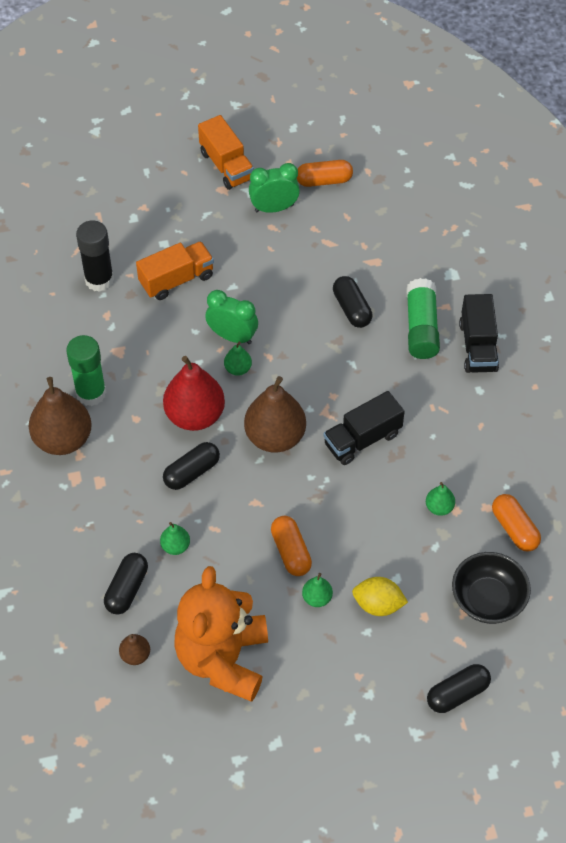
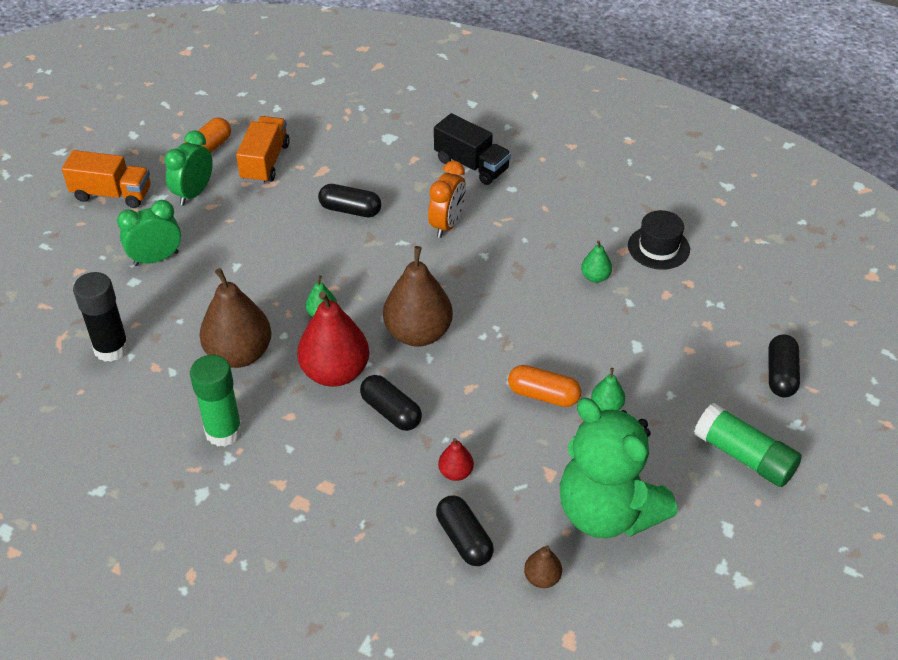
camera: 50 degrees left, 10 degrees down
(63, 439) = (248, 485): brown pear -> brown pear (239, 354)
(175, 546) = (455, 472): green pear -> red pear
(176, 280) = (181, 297): orange truck -> orange truck (265, 162)
(192, 472) = (391, 412): black capsule -> black capsule turned 45 degrees counterclockwise
(223, 659) = (607, 512): orange teddy bear -> green teddy bear
(232, 336) = (285, 297): green clock -> green clock (156, 259)
(362, 439) = (482, 281): black truck -> none
(378, 604) = (651, 371): yellow lemon -> none
(398, 377) = (447, 224): none -> orange clock
(421, 328) = (417, 183): green glue stick -> green glue stick (744, 456)
(487, 599) = (709, 302): black bowl -> none
(514, 529) = (658, 247): orange capsule -> black hat

